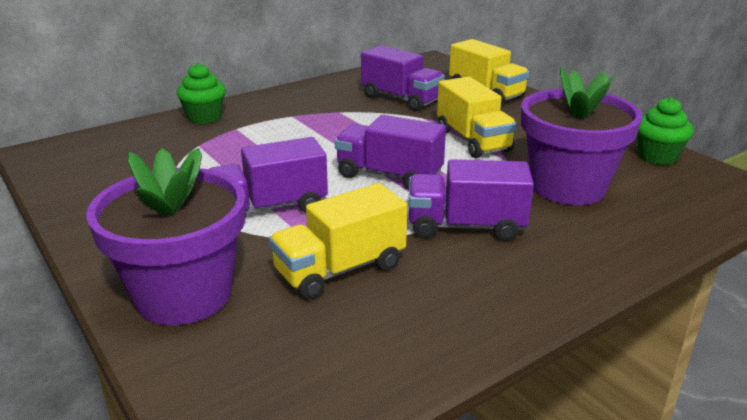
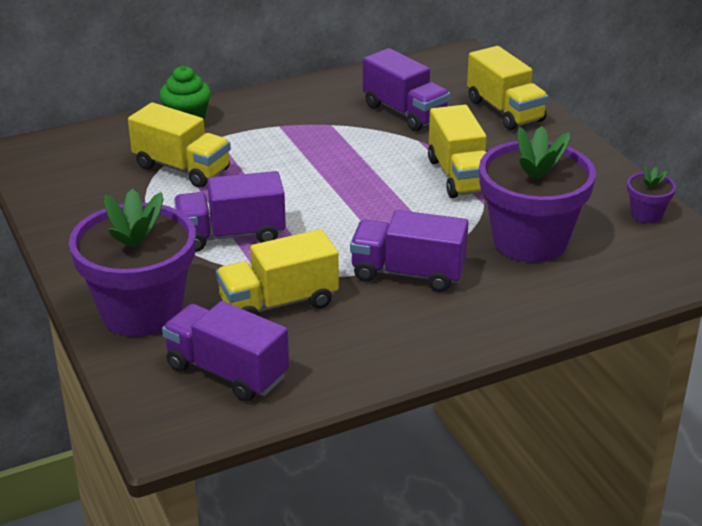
camera: 10 degrees right, 5 degrees up
(206, 154) = (182, 168): none -> yellow truck
(389, 175) = (356, 210): purple truck -> purple truck (227, 372)
(657, 157) = (646, 214): green cupcake -> purple flower pot

